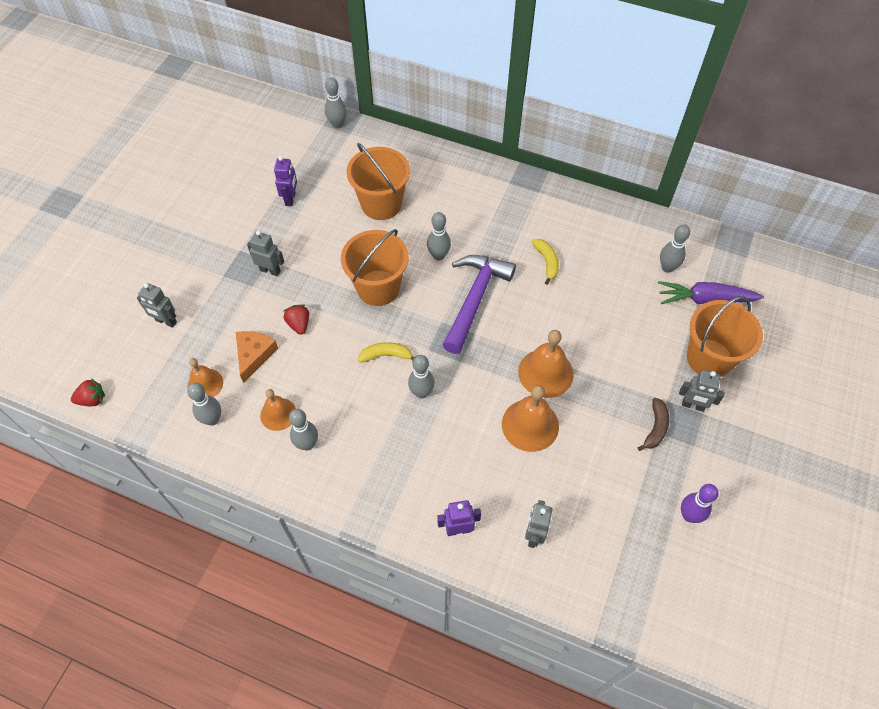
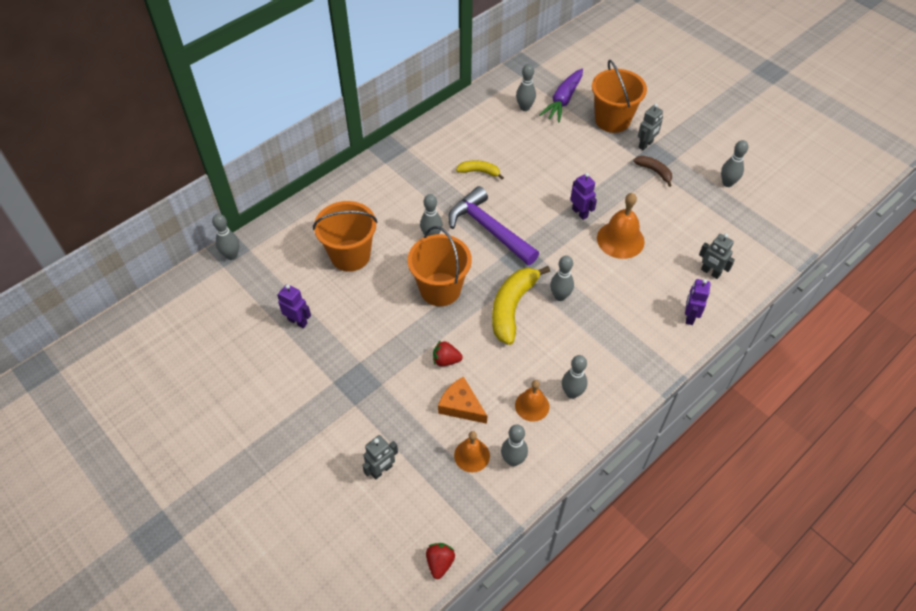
camera: 65 degrees left, 5 degrees down
(270, 270) = (372, 364): grey robot -> none
(386, 355) = (512, 307): yellow banana -> yellow banana, size x1.88
(545, 373) = (580, 213): orange bell -> purple robot
(689, 515) = (727, 183): purple bowling pin -> grey bowling pin

